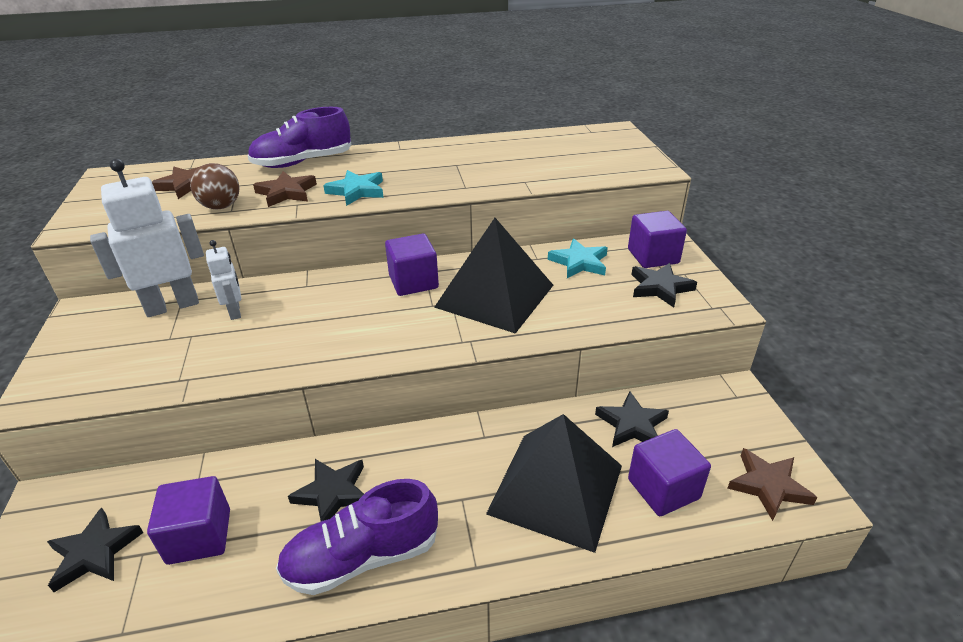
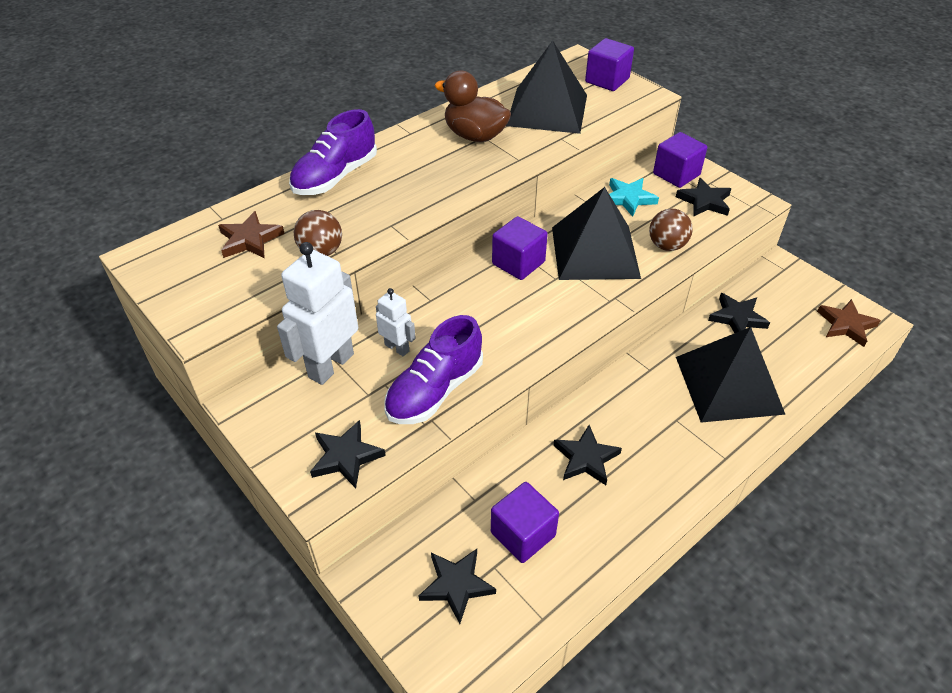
camera: 30 degrees left, 10 degrees up
(91, 379) = (346, 456): none -> black star
(286, 192) = (365, 216): brown star -> none
(357, 191) = (429, 193): turquoise star -> none
(362, 557) = (650, 489): purple shoe -> purple shoe (434, 390)
(449, 162) = (475, 136): none -> brown duck
(538, 159) = (547, 110): none -> black pyramid
(575, 313) = (667, 245): none -> brown ball
(663, 489) = (791, 354): purple cube -> purple cube (607, 80)

